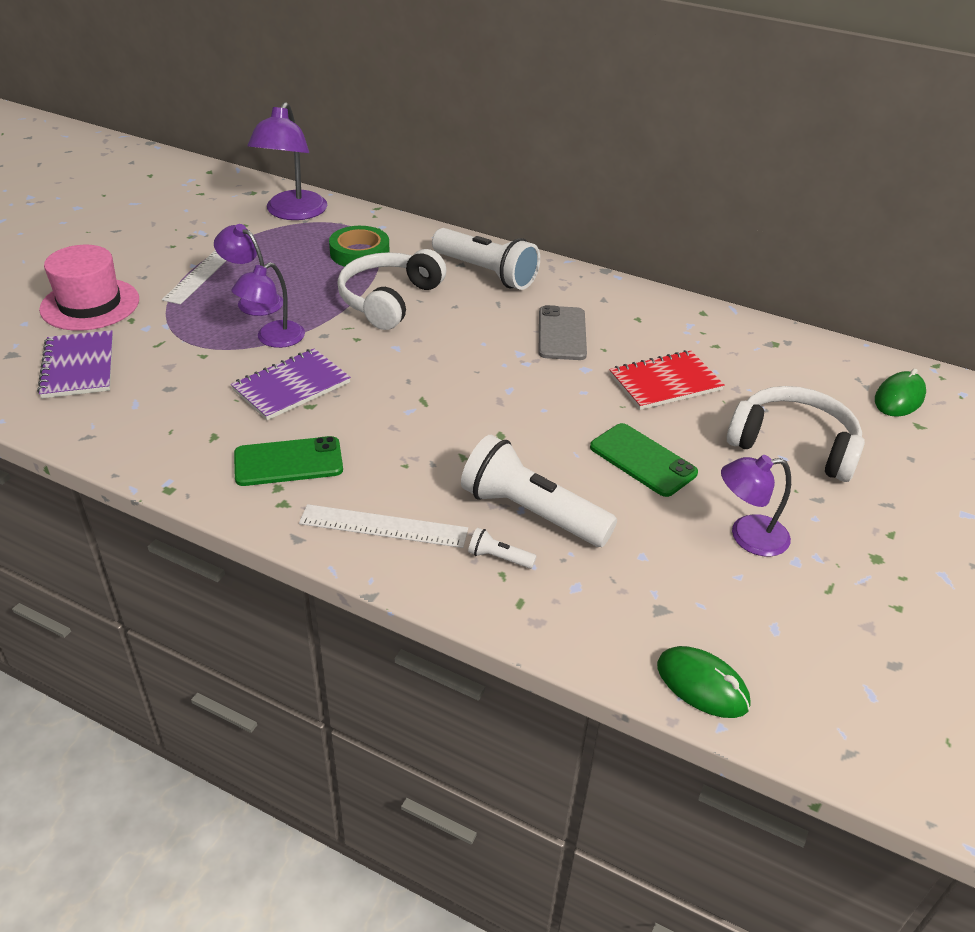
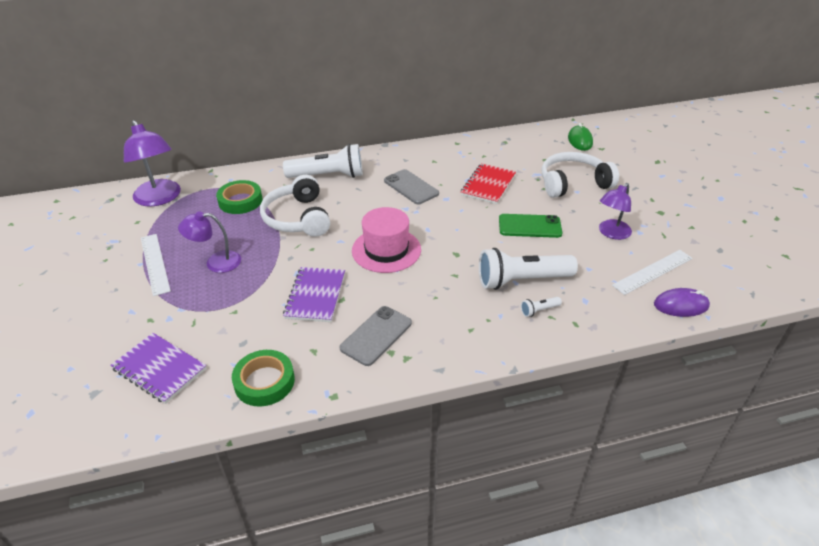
camera: 40 degrees left, 0 degrees up
(90, 304) = (103, 328): pink hat -> pink hat (386, 250)
(135, 434) = (264, 382): none -> green tape
(273, 339) = (264, 277): purple lamp -> none
(288, 462) = (376, 335): green phone -> grey phone
(383, 526) = (470, 333): white ruler -> white ruler (653, 272)
(702, 685) = (681, 305): green mouse -> purple mouse

